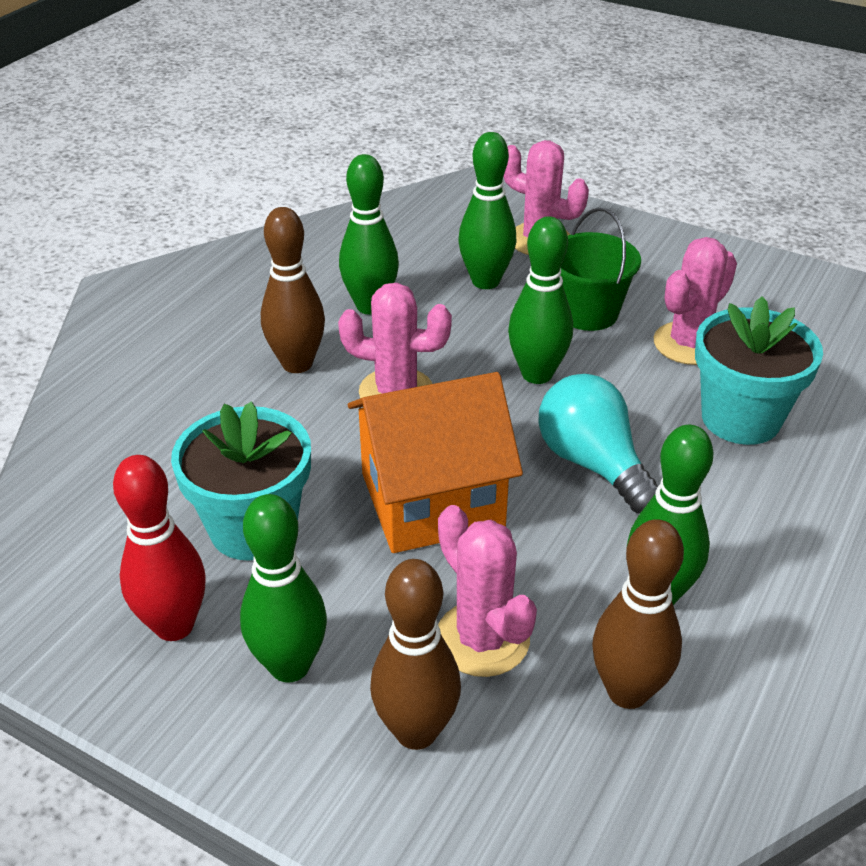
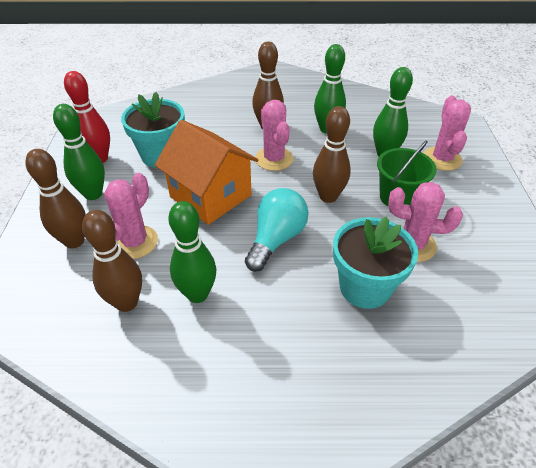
camera: 60 degrees right, 5 degrees up
(537, 374) = (328, 196): green bowling pin -> brown bowling pin

